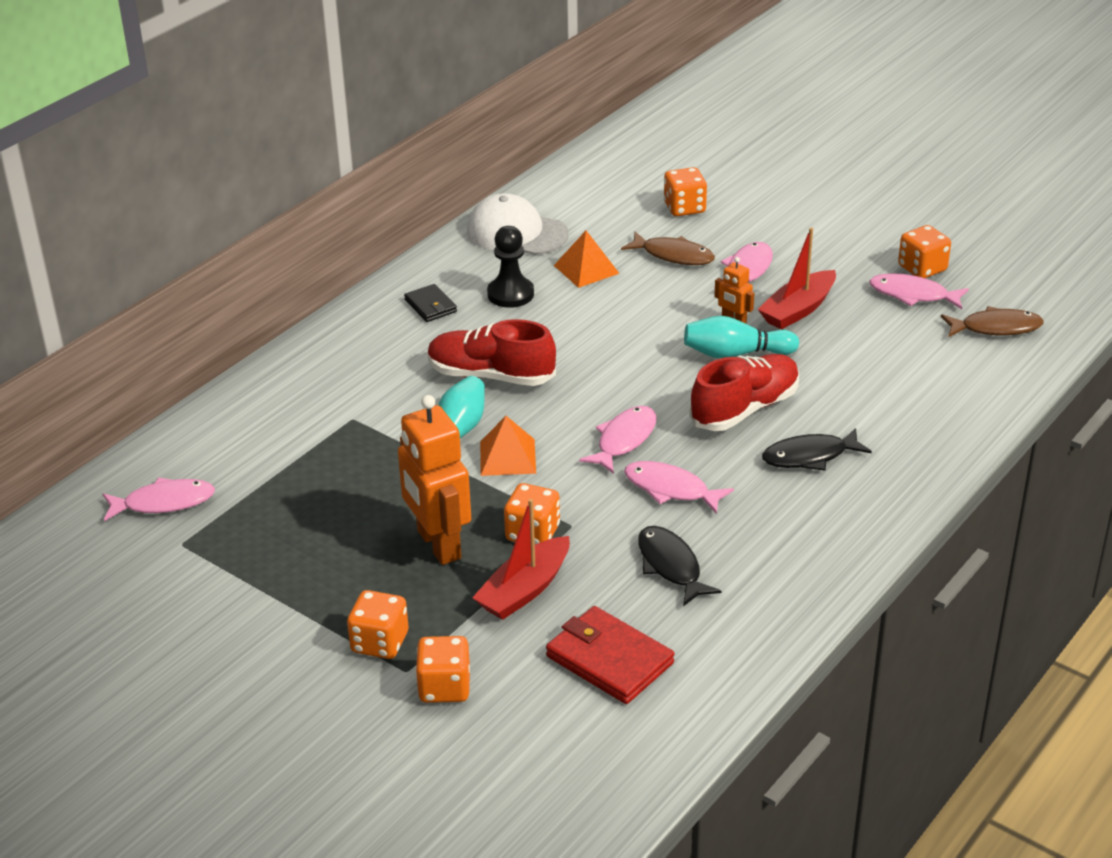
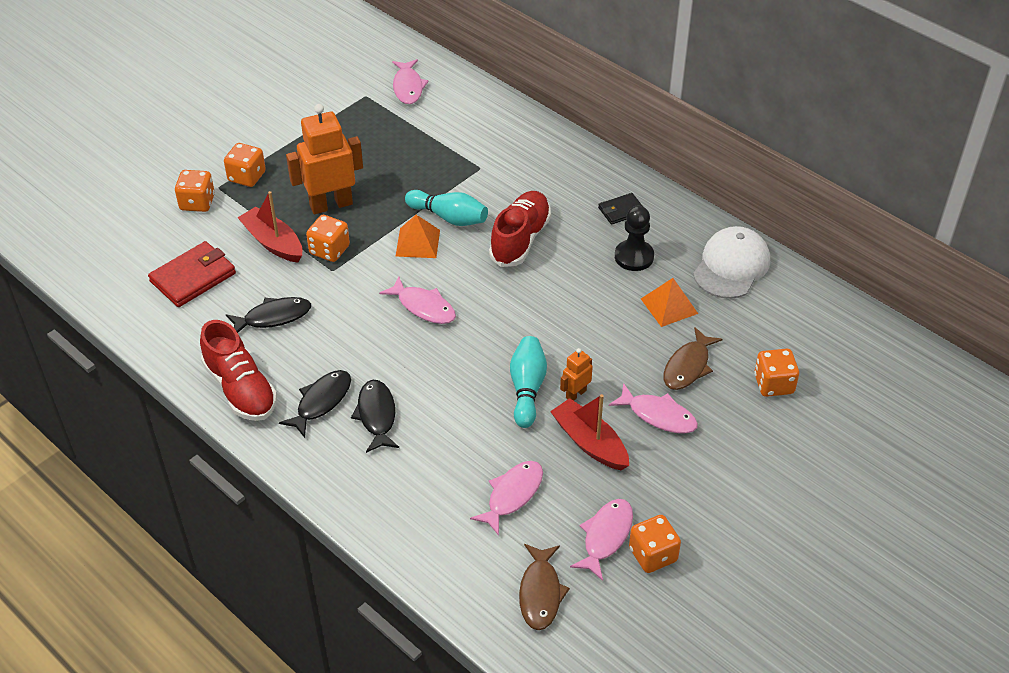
camera: 95 degrees right, 10 degrees up
(671, 489) = (358, 327): pink fish -> pink fish (512, 495)
(745, 409) = (448, 384): red shoe -> red shoe (240, 389)
(803, 502) = (321, 402): none -> black fish

